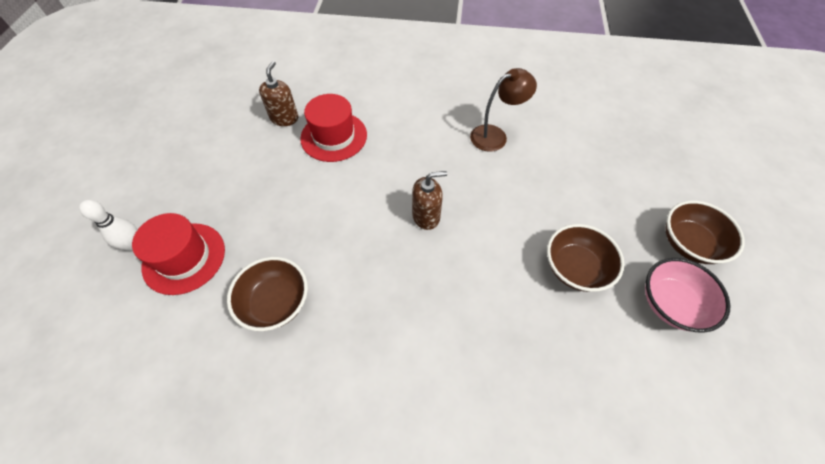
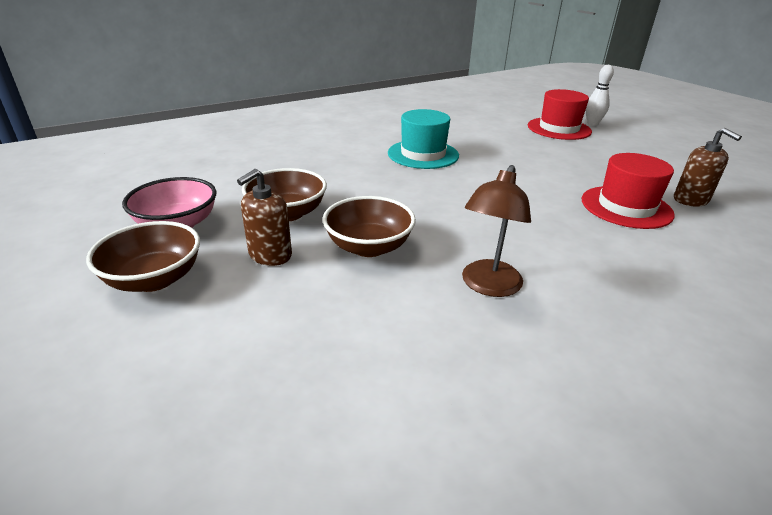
camera: 140 degrees right, 25 degrees down
(276, 302) = (479, 134): brown bowl -> brown bowl (369, 247)
(384, 295) = (423, 154): none -> turquoise hat
(426, 216) = (454, 193): brown soap dispenser -> brown soap dispenser (270, 255)

